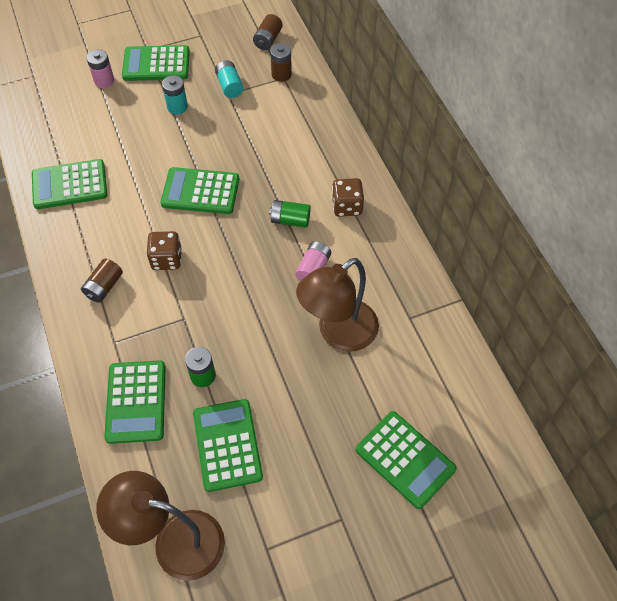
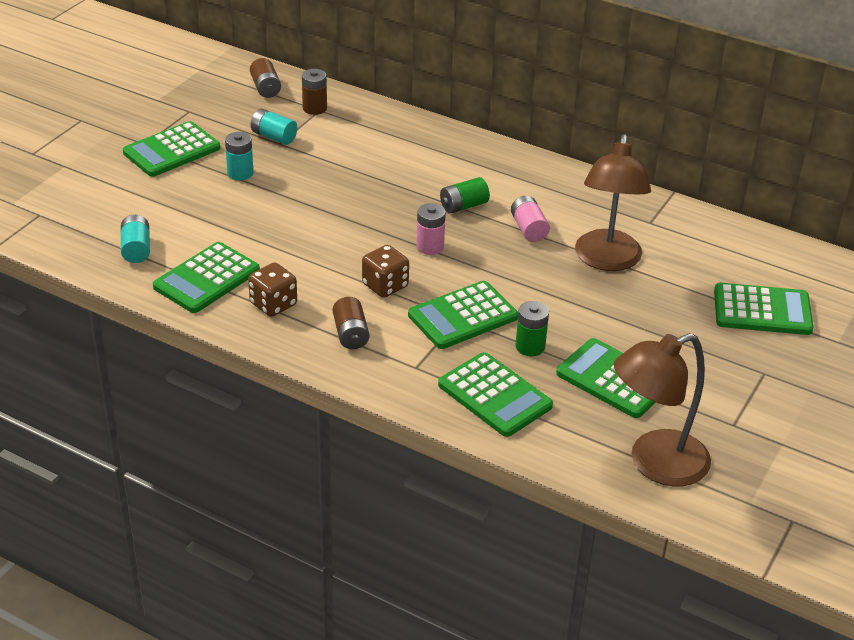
camera: 40 degrees left, 20 degrees down
(56, 136) = (136, 249): none -> turquoise battery
(104, 81) = (131, 185): pink battery -> pink battery (430, 246)
(200, 191) = (351, 224): green calculator -> green calculator (462, 316)
(347, 206) = (501, 174): brown dice -> brown dice (273, 304)

